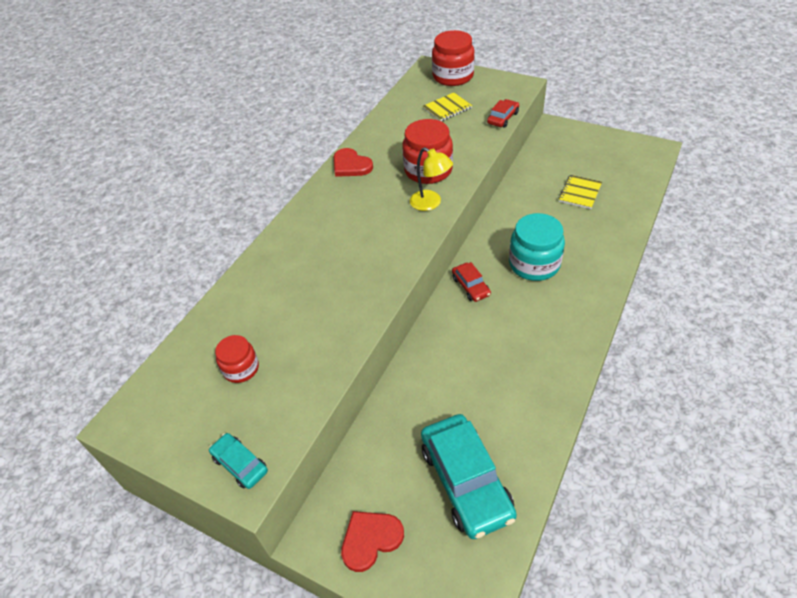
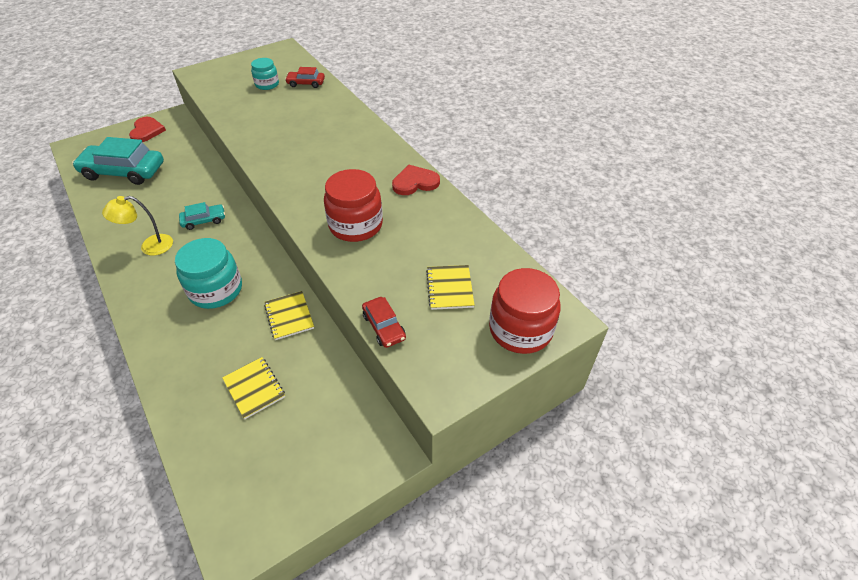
camera: 115 degrees right, 0 degrees up
(240, 464) = (209, 72): turquoise car -> turquoise car (204, 220)
(241, 368) = (267, 84): red jar -> turquoise jar
(431, 203) = (310, 207): yellow lamp -> yellow lamp (150, 246)
(470, 286) = (242, 239): red car -> red car (306, 83)
(514, 210) = (289, 316): none -> yellow notebook

